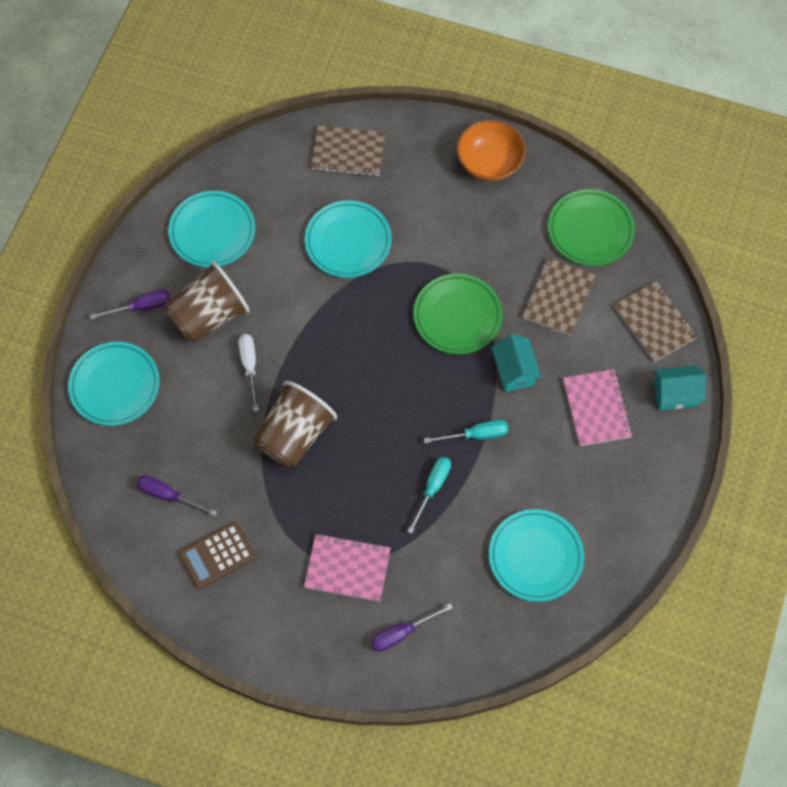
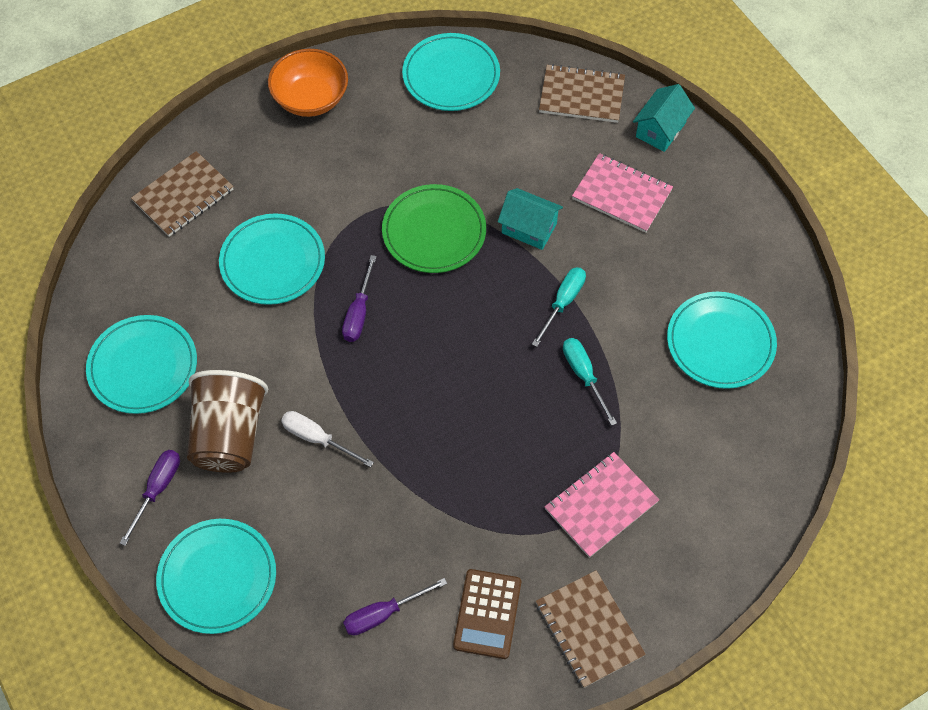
camera: 50 degrees left, 5 degrees down
(294, 435) = (425, 452): brown cup -> none
(402, 633) = (704, 506): purple screwdriver -> purple screwdriver (359, 312)
(558, 297) = (491, 145): brown notebook -> brown notebook (589, 629)
(590, 230) = (451, 75): green plate -> turquoise plate

